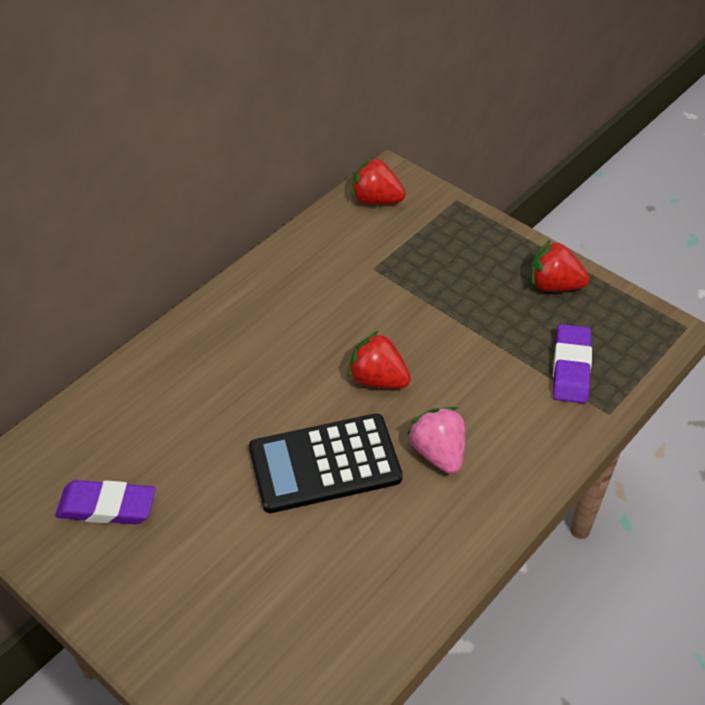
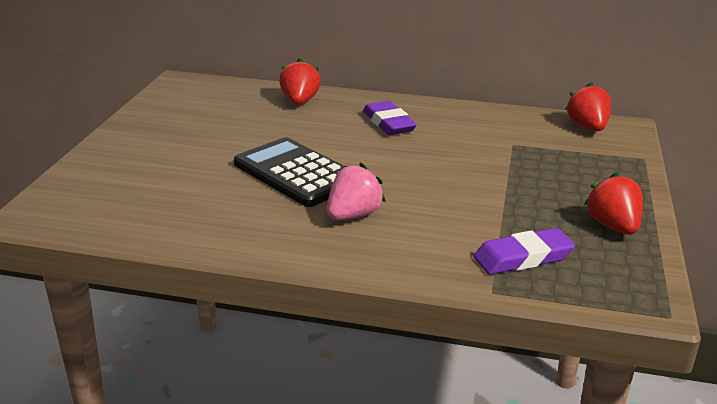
camera: 60 degrees right, 20 degrees down
(107, 506) = (195, 115): purple eraser -> purple eraser (388, 123)
(378, 379) = (400, 173): red strawberry -> red strawberry (299, 101)

